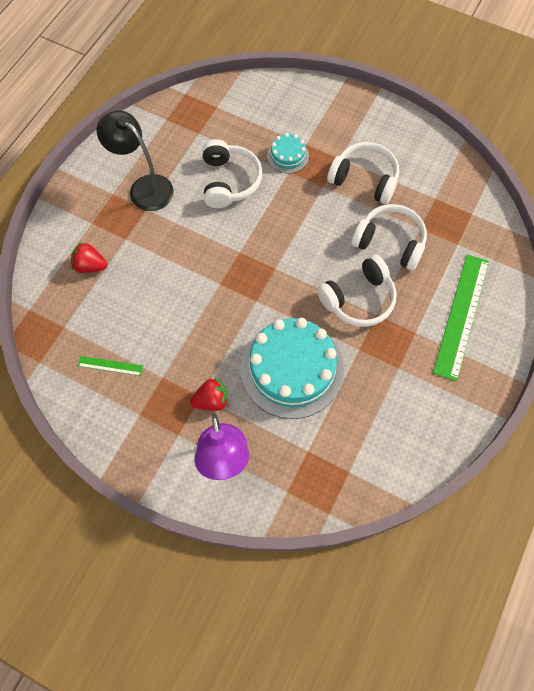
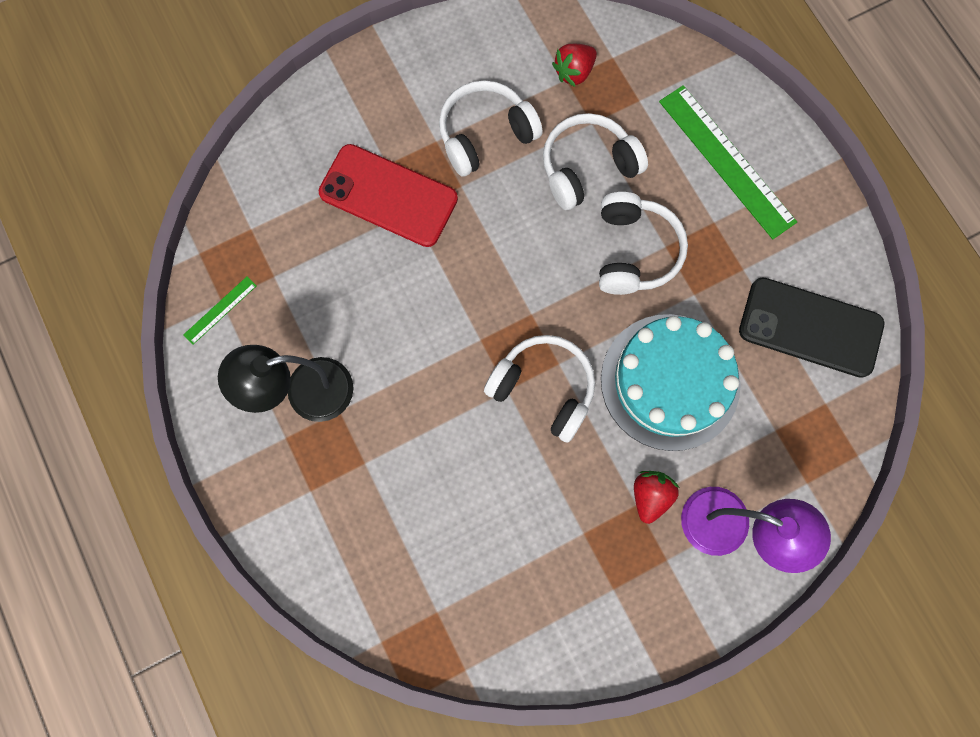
camera: 55 degrees left, 10 degrees up
(90, 266) = (373, 529): red strawberry -> red strawberry (574, 72)
(110, 365) = (528, 586): green ruler -> green ruler (220, 310)
(229, 181) = (373, 286): white headphones -> white headphones (543, 388)
(288, 156) = (388, 196): turquoise cake -> red phone
(392, 431) = (810, 327): none -> black phone

